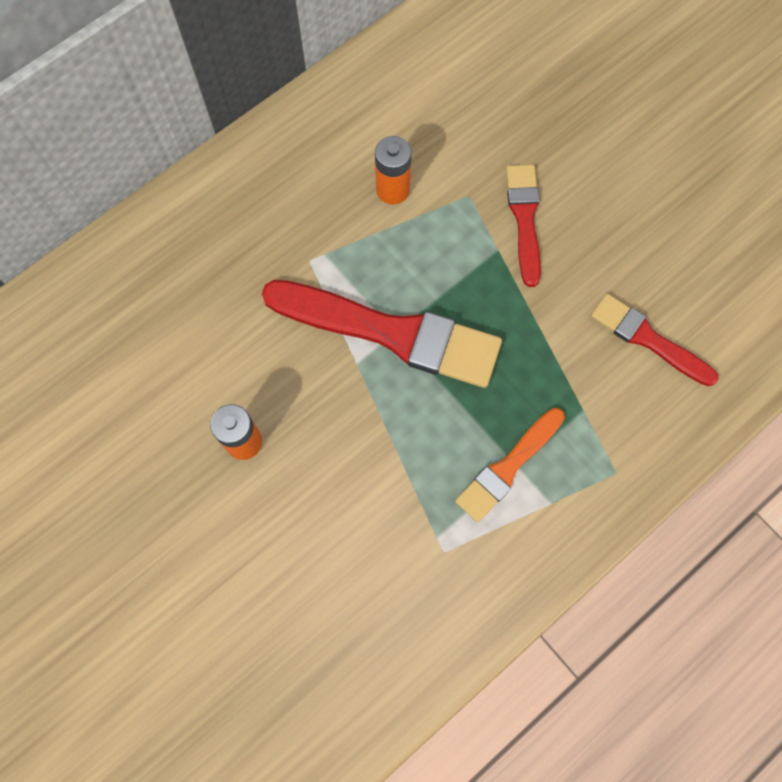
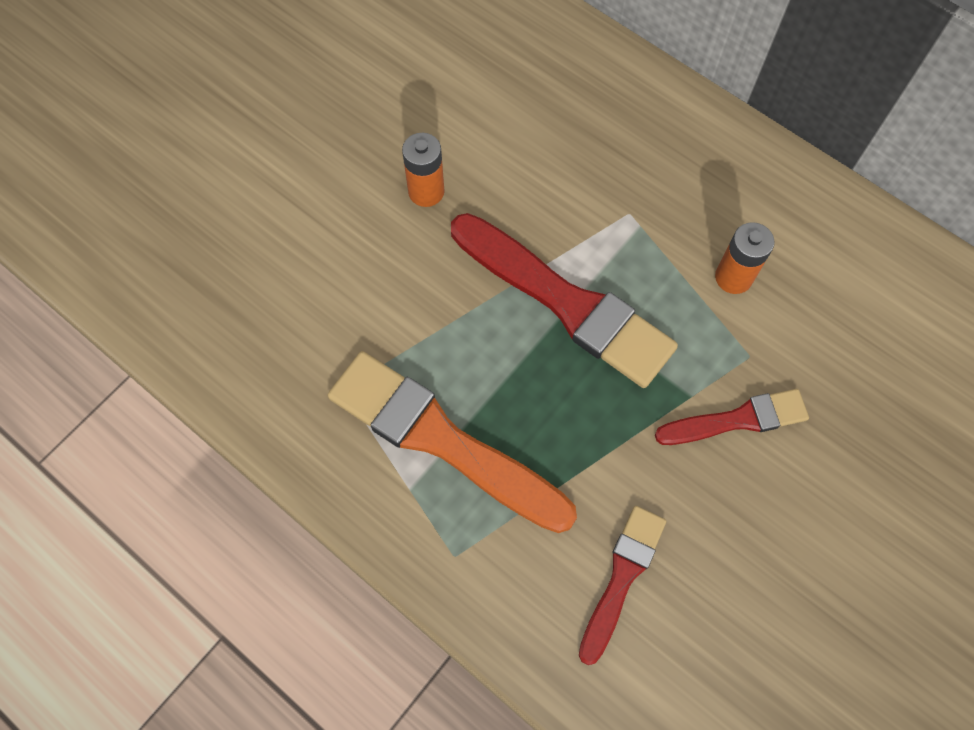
camera: 80 degrees right, 5 degrees down
(392, 333) = (567, 303): red brush -> red brush turned 60 degrees counterclockwise
(508, 467) = (441, 439): orange brush -> orange brush, size x1.78

